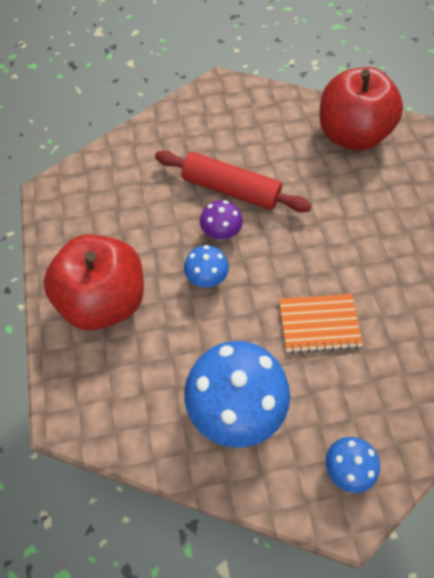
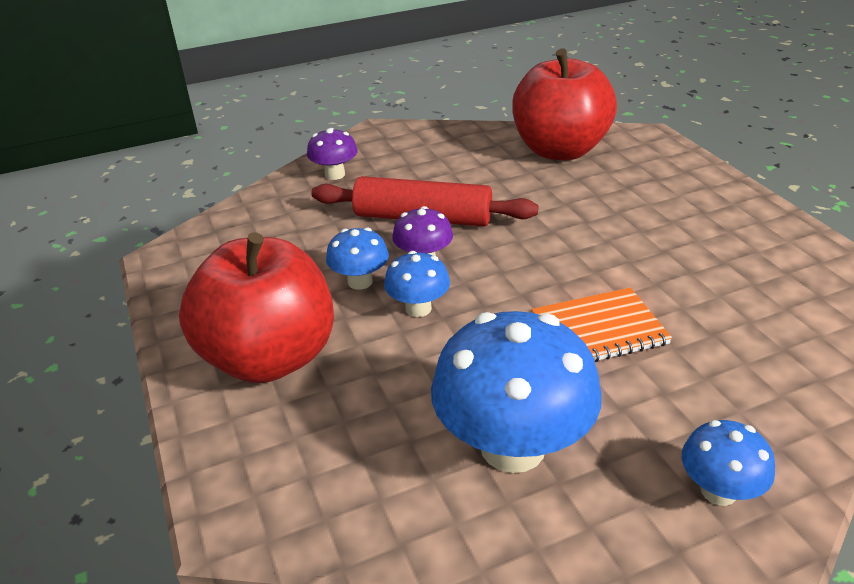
camera: 10 degrees left, 25 degrees down
(174, 244) = (360, 281): none -> blue mushroom
(178, 128) = (335, 174): none -> purple mushroom

